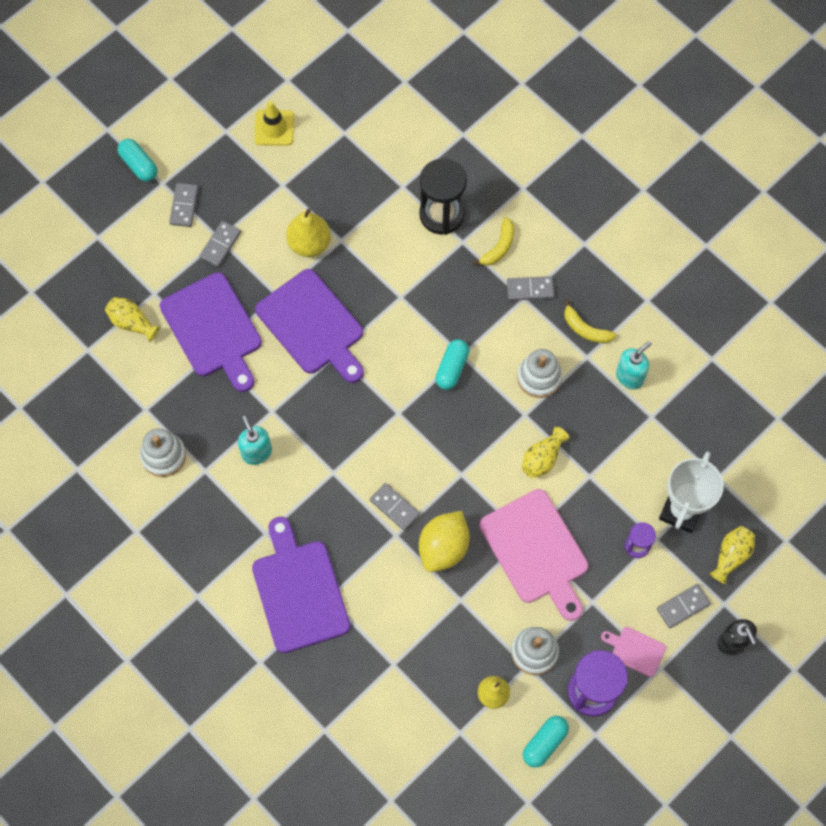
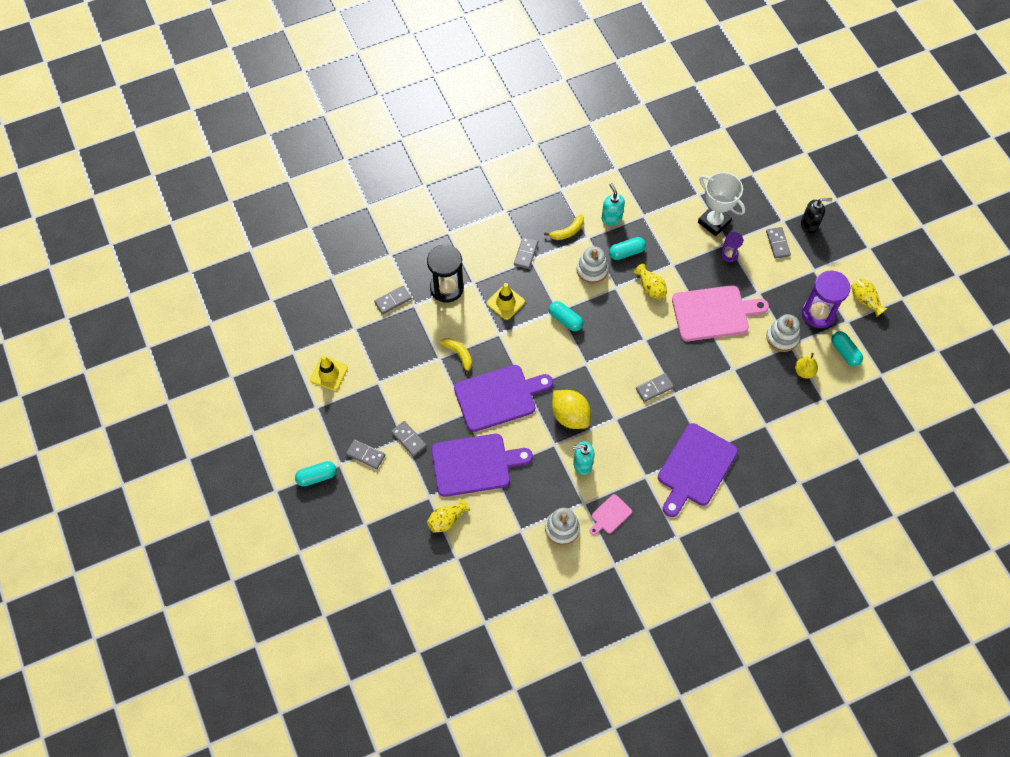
camera: 70 degrees left, 5 degrees down
(299, 591) = (695, 468): purple cutting board -> purple cutting board turned 60 degrees counterclockwise
(309, 243) = (433, 379): yellow pear -> none
(399, 160) = (393, 301): none -> grey domino
(443, 548) = (693, 367): yellow lemon -> yellow lemon (570, 416)
(448, 289) = (505, 302): none -> yellow traffic cone
(499, 247) = (486, 261): yellow banana -> yellow banana (459, 355)
(584, 412) = (626, 252): none -> turquoise capsule
(635, 650) = (798, 280): pink cutting board -> pink cutting board (610, 515)
(731, 556) = (753, 206): yellow vase -> yellow vase (865, 300)

